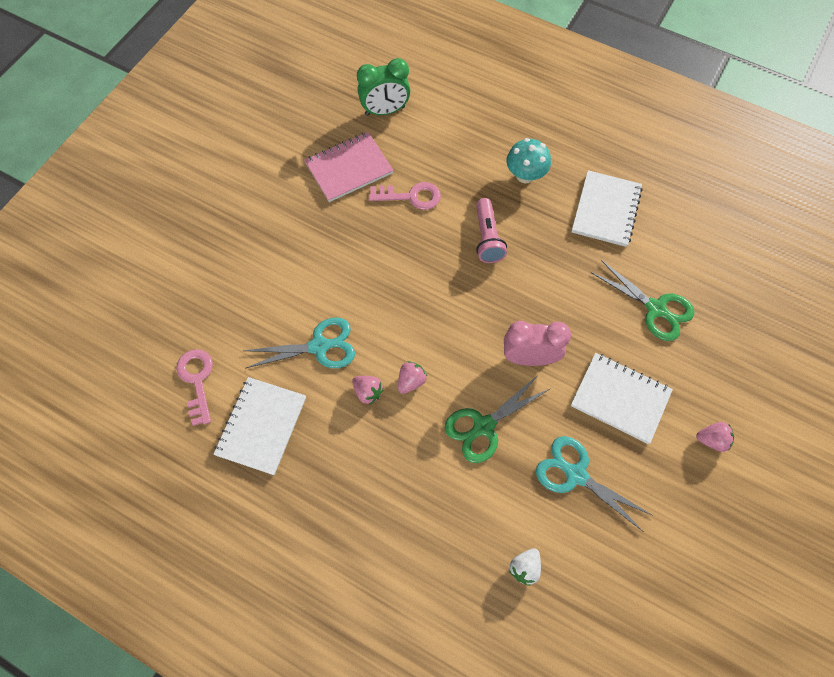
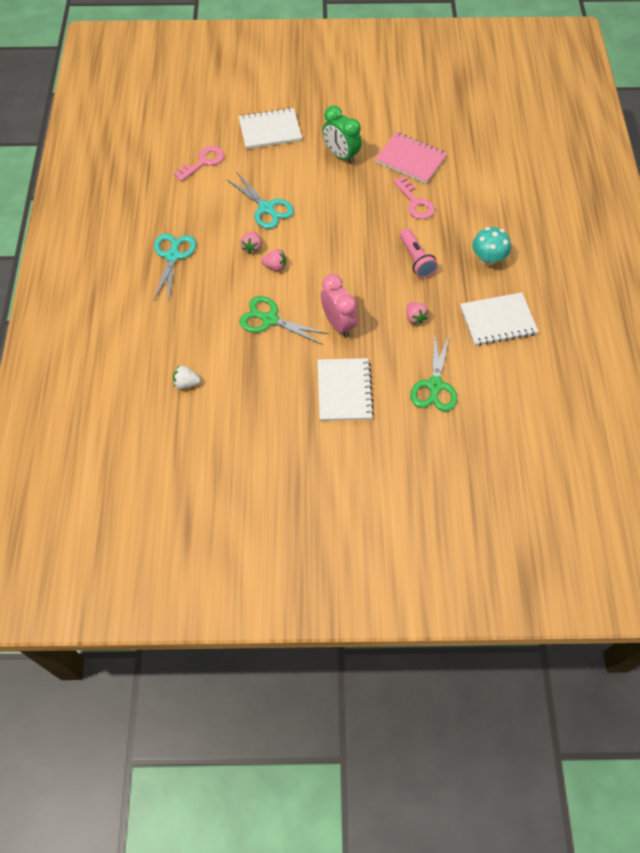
camera: 60 degrees right, 5 degrees down
(261, 426) = (194, 206): white notebook -> white notebook (270, 130)
(385, 111) = (474, 156): green clock -> green clock (341, 155)
(487, 238) = (416, 259): pink flashlight -> pink flashlight turned 75 degrees counterclockwise
(575, 474) = (269, 386): turquoise scissors -> turquoise scissors (173, 255)
(712, 440) = (350, 461): pink strawberry -> pink strawberry (415, 318)

